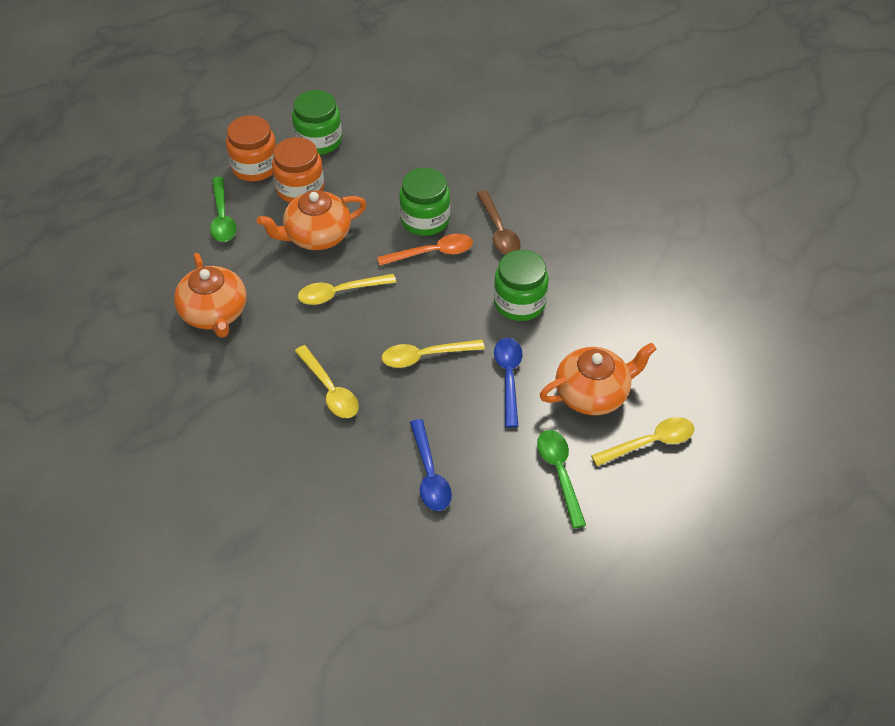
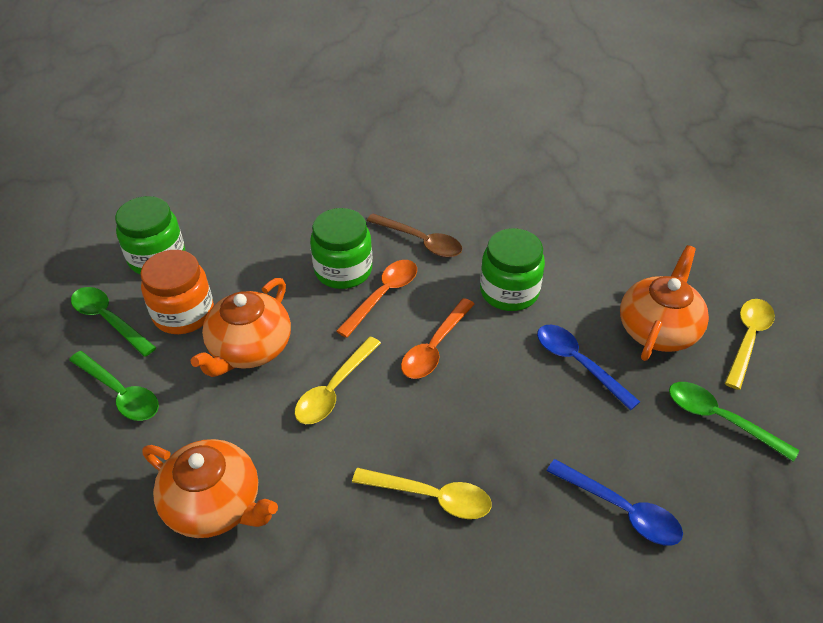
camera: 40 degrees left, 5 degrees down
(255, 167) = (108, 320): orange jar -> green spoon
(425, 356) = (484, 395): yellow spoon -> none
(428, 307) = (435, 347): none -> orange spoon

